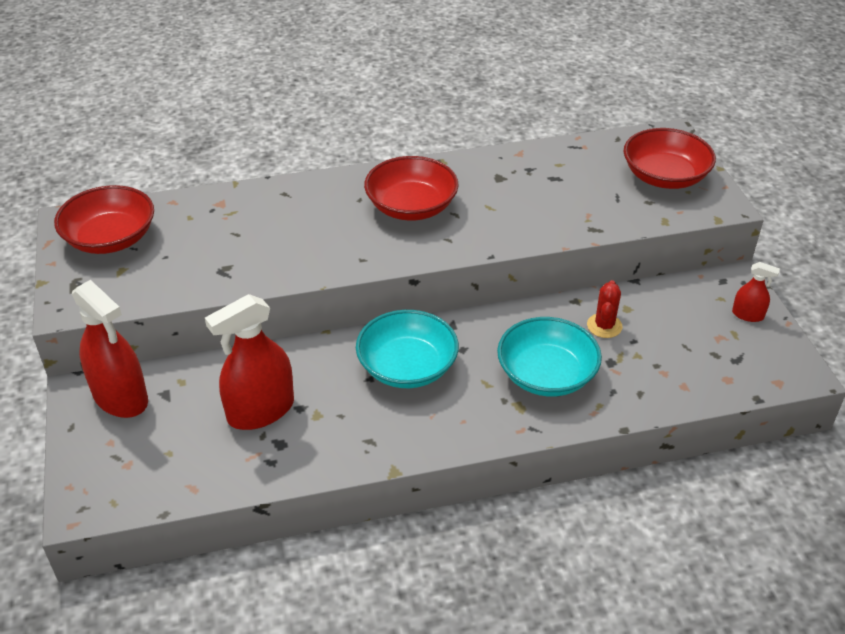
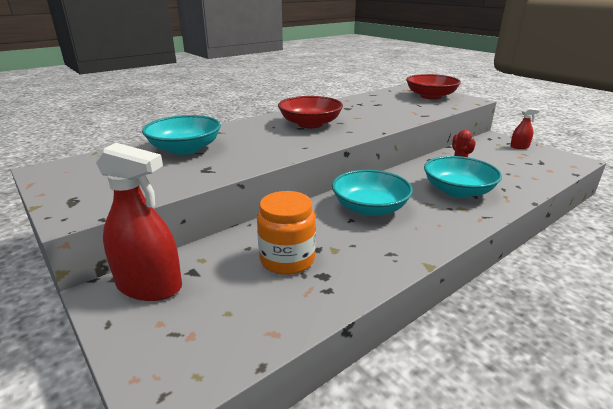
camera: 25 degrees left, 15 degrees down
(110, 238) = (92, 172): red bowl -> none
(224, 221) = (185, 149): none -> turquoise bowl
(261, 410) = (287, 259): red spray bottle -> orange jar

